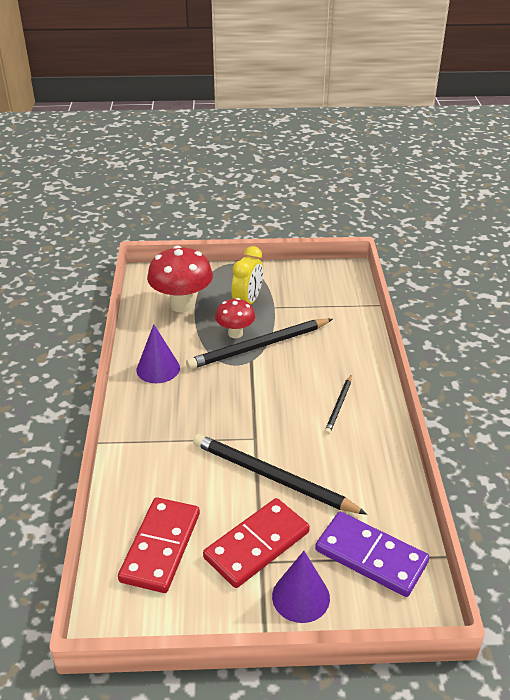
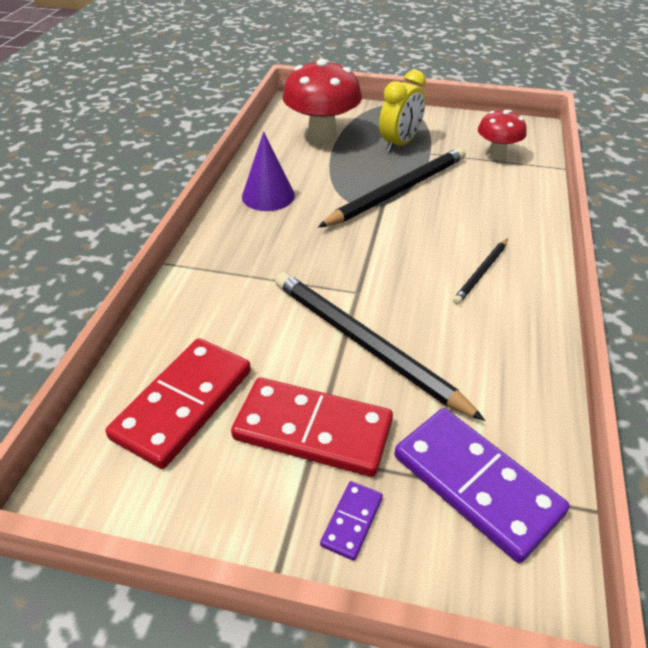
camera: 15 degrees right, 5 degrees up
(235, 333) = (374, 173): red mushroom -> red mushroom (496, 155)
(256, 545) = (313, 430): red domino -> red domino turned 45 degrees clockwise
(259, 346) = (398, 191): black pencil -> black pencil turned 150 degrees clockwise
(300, 597) = (351, 521): purple cone -> purple domino

